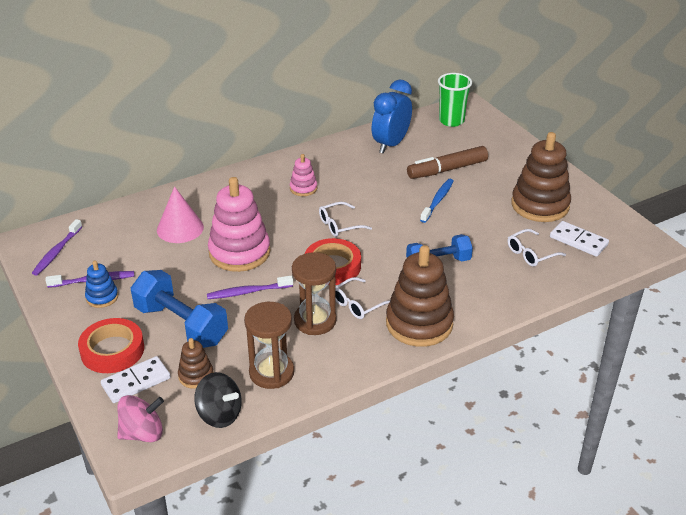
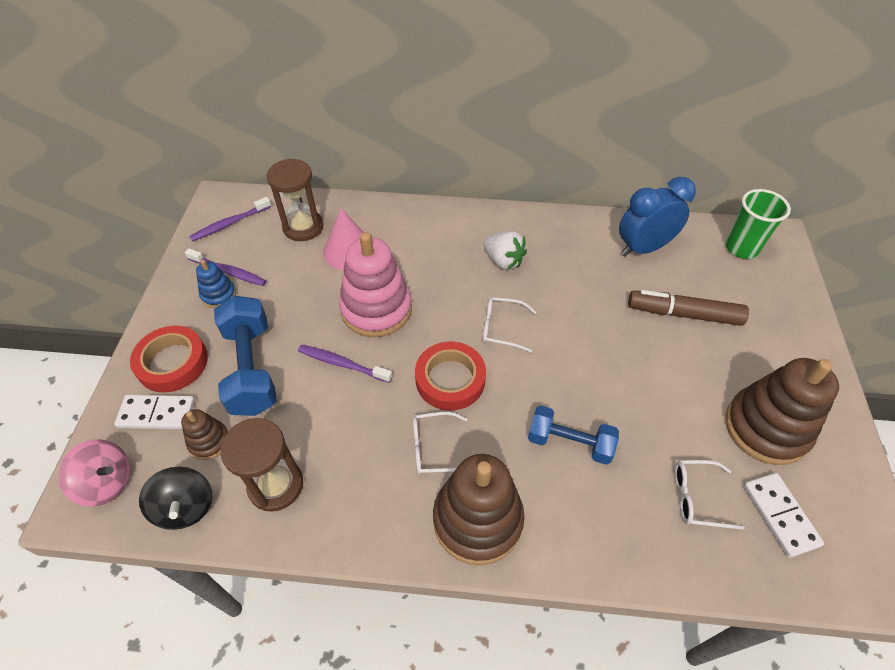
camera: 35 degrees right, 15 degrees up
(303, 188) = (503, 261): pink stacking toy -> white strawberry
(315, 321) = (373, 443): brown hourglass -> brown hourglass (303, 227)
(437, 200) = (638, 352): blue toothbrush -> none

